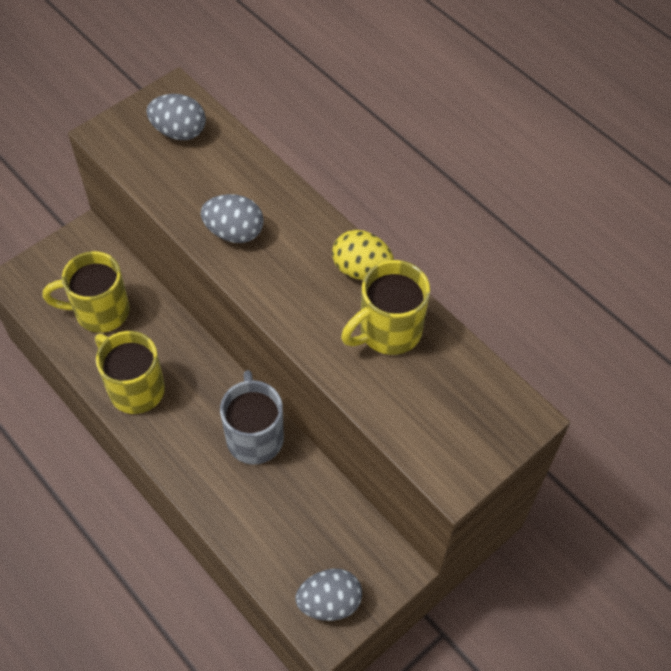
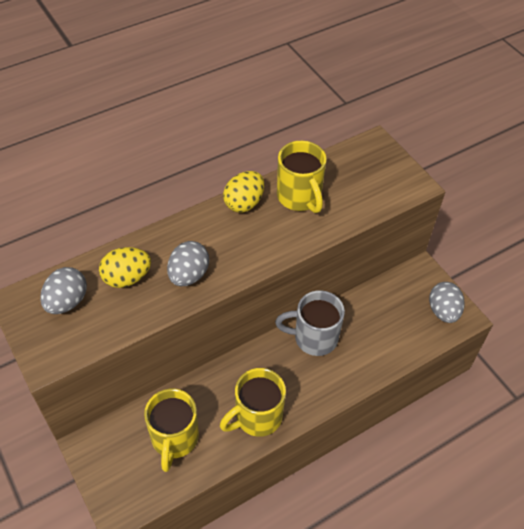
camera: 80 degrees left, 5 degrees down
(220, 176) = (127, 278): none -> yellow egg

